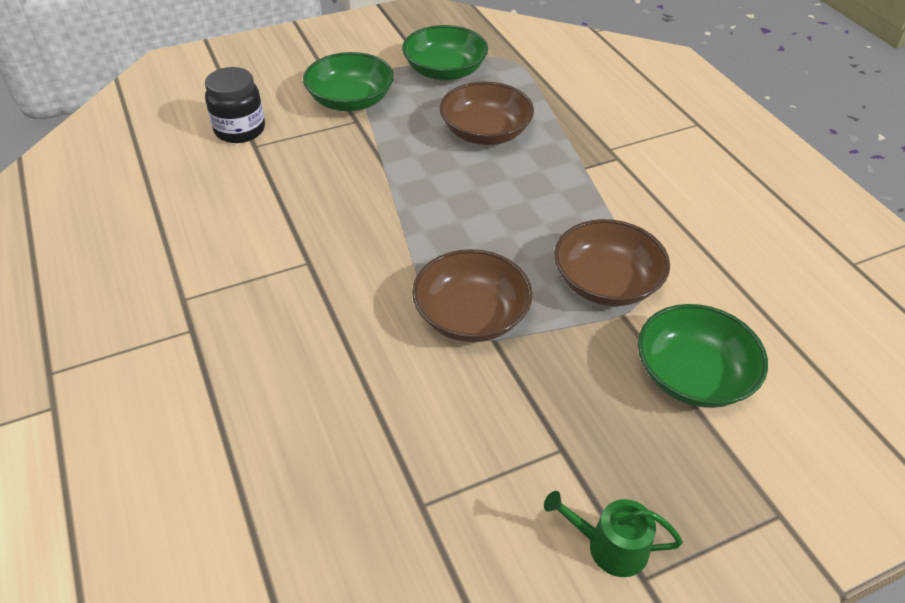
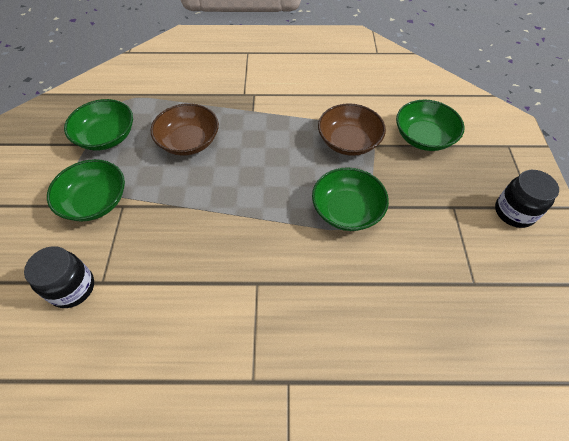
camera: 65 degrees left, 10 degrees up
(471, 316) = (347, 210): brown bowl -> green bowl
(610, 546) = (514, 212): green watering can -> black jar

